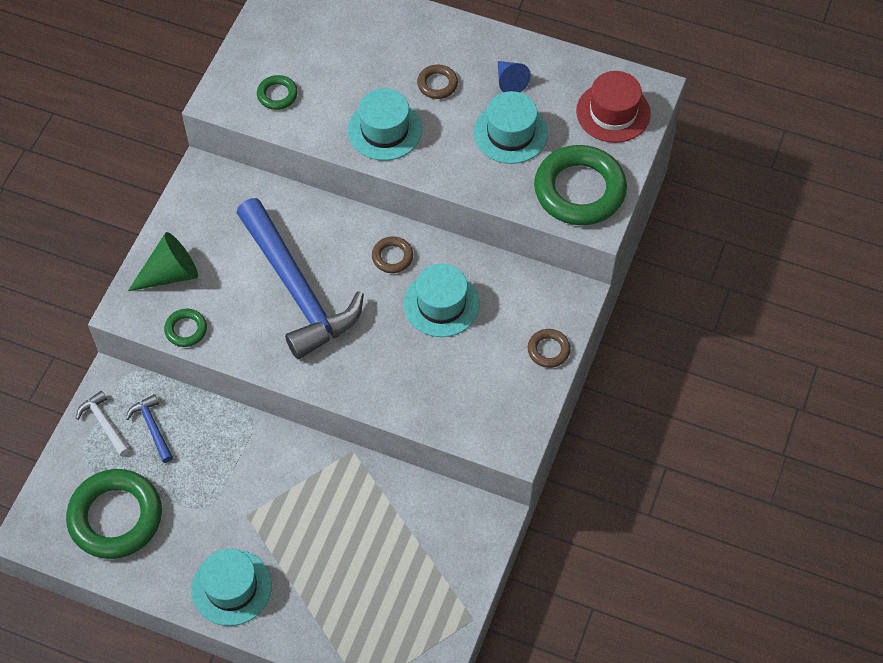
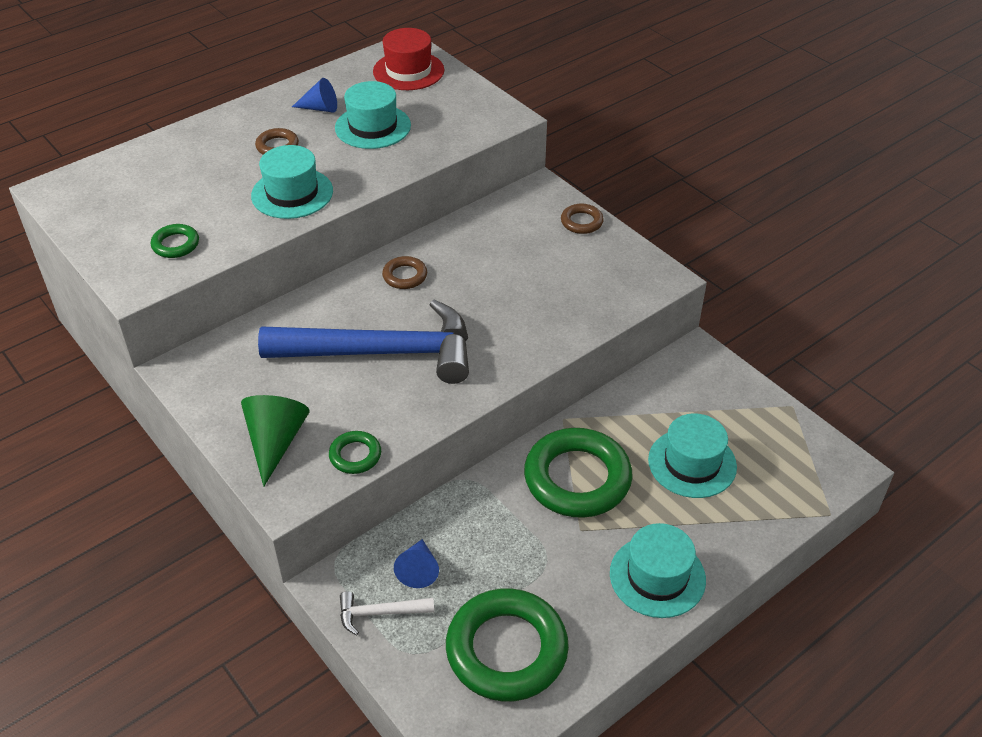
camera: 60 degrees left, 15 degrees down
(152, 427) = (418, 569): blue hammer -> blue cone
(441, 304) = (482, 265): turquoise hat -> turquoise hat (692, 463)
(579, 190) = (467, 114): green ring -> green ring (577, 478)

